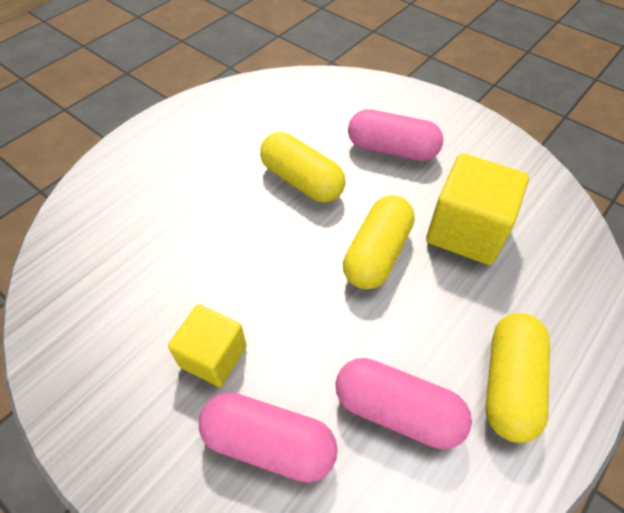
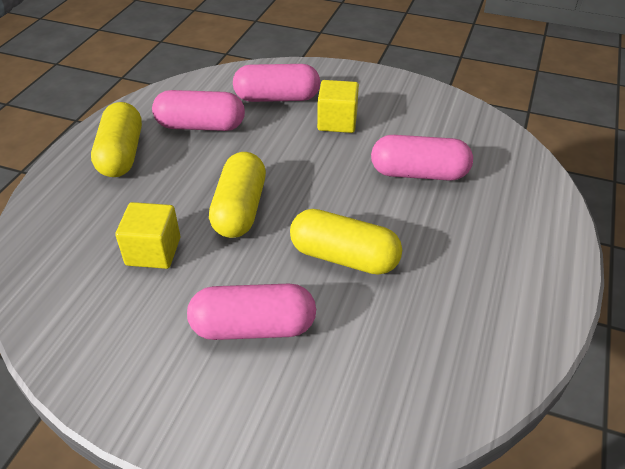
camera: 160 degrees right, 10 degrees down
(178, 245) = (419, 173): none -> pink capsule
(466, 231) = (153, 251): yellow cube -> yellow cube, size x0.64

